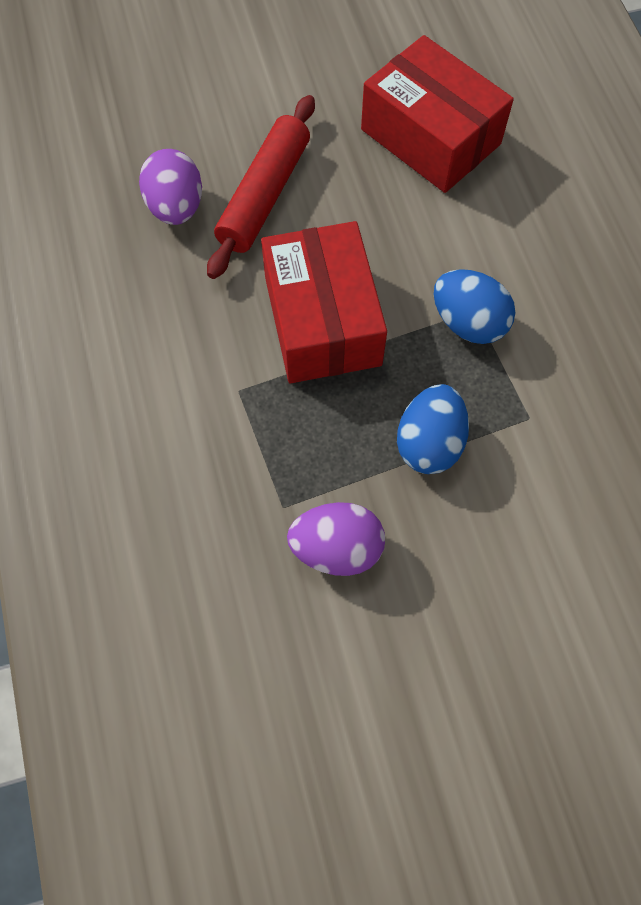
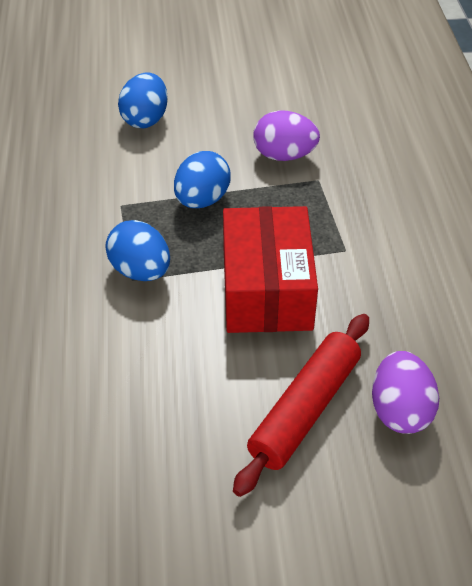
camera: 170 degrees left, 20 degrees down
(430, 137) = (108, 449): red box -> none
(560, 596) = (145, 119): none -> blue egg

